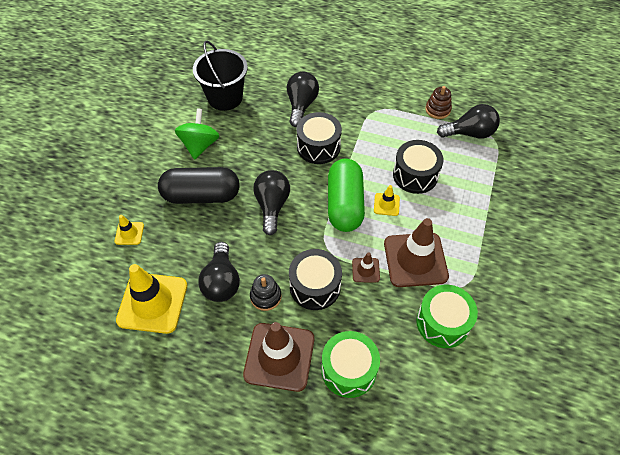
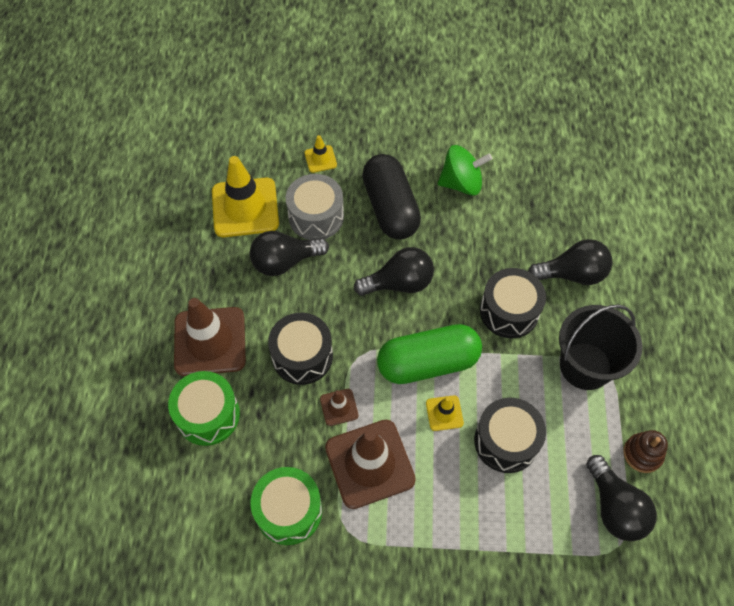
camera: 75 degrees right, 5 degrees up
(187, 249) = (316, 216): none -> grey drum
(225, 98) = (547, 186): black bucket -> black bucket (585, 366)
(265, 296) = (277, 309): black stacking toy -> none

